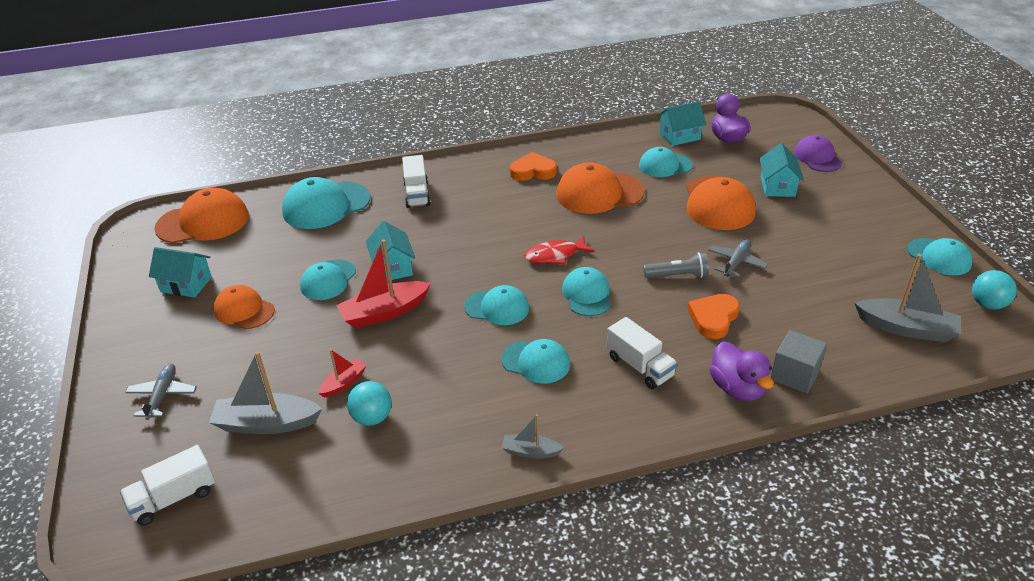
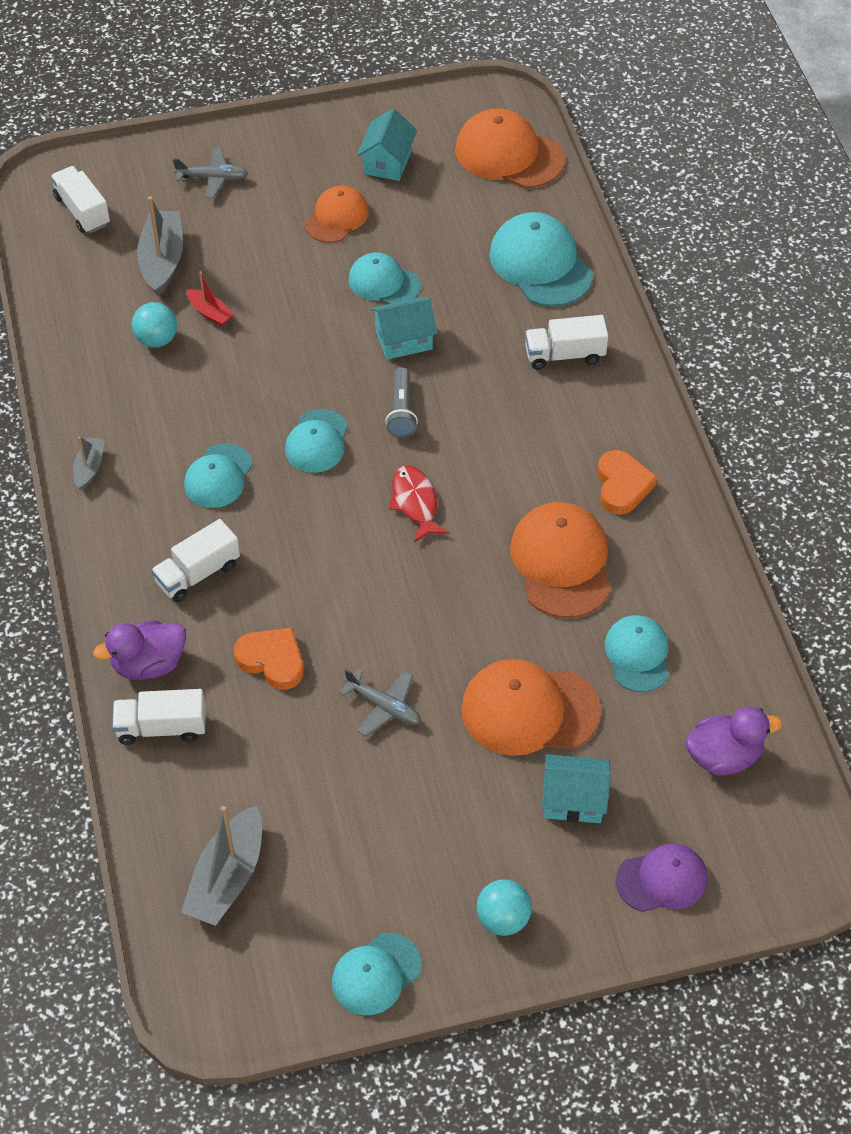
camera: 90 degrees right, 15 degrees up
(203, 222) = (509, 154): orange cap -> orange cap turned 135 degrees clockwise
(384, 312) = (319, 338): red boat -> none
(587, 295) = (332, 532): turquoise cap -> none
(677, 275) = (361, 633): grey flashlight -> grey flashlight (401, 411)
(679, 136) = (729, 687): turquoise house -> none
(795, 375) = (161, 727): grey cube -> white truck
(987, 304) = (263, 999): turquoise ball -> turquoise ball (503, 919)

